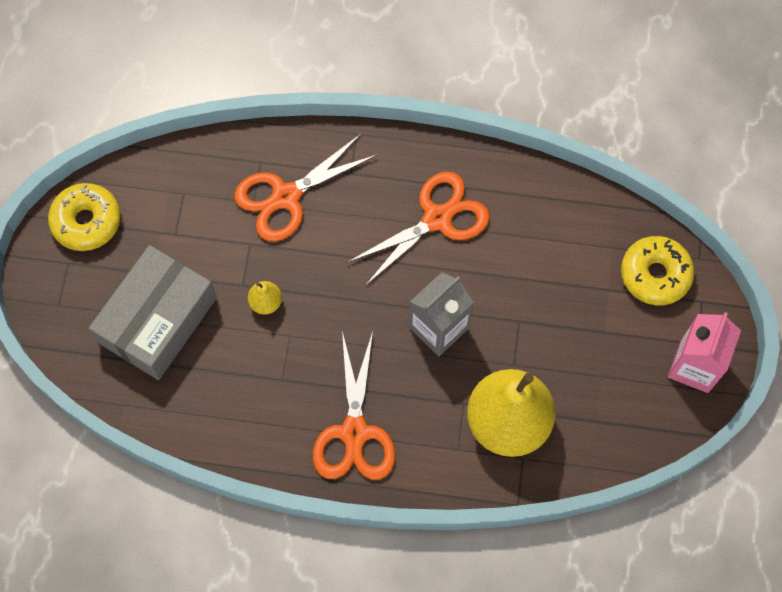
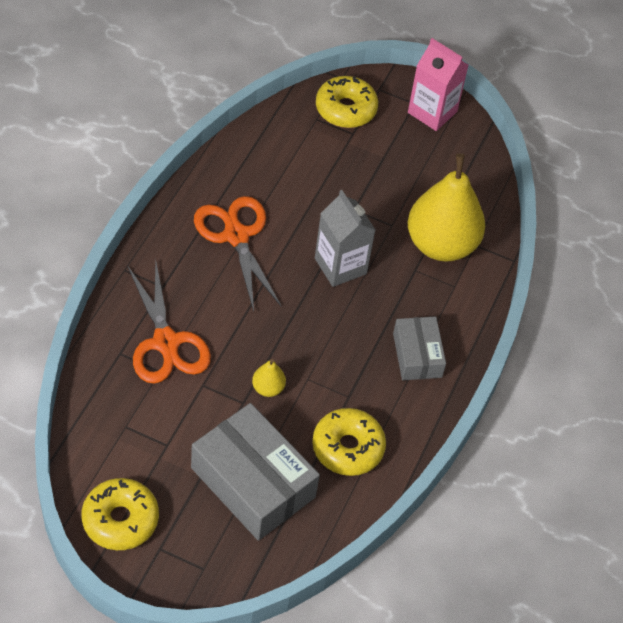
camera: 80 degrees left, 15 degrees down
(222, 395) = (347, 448): none -> yellow donut
(354, 433) = (417, 355): orange scissors -> grey box

